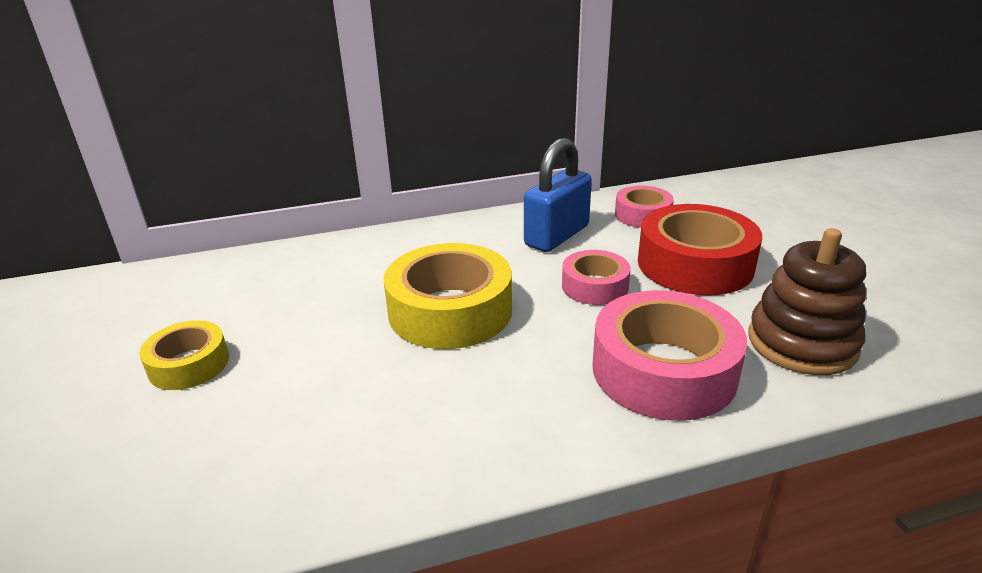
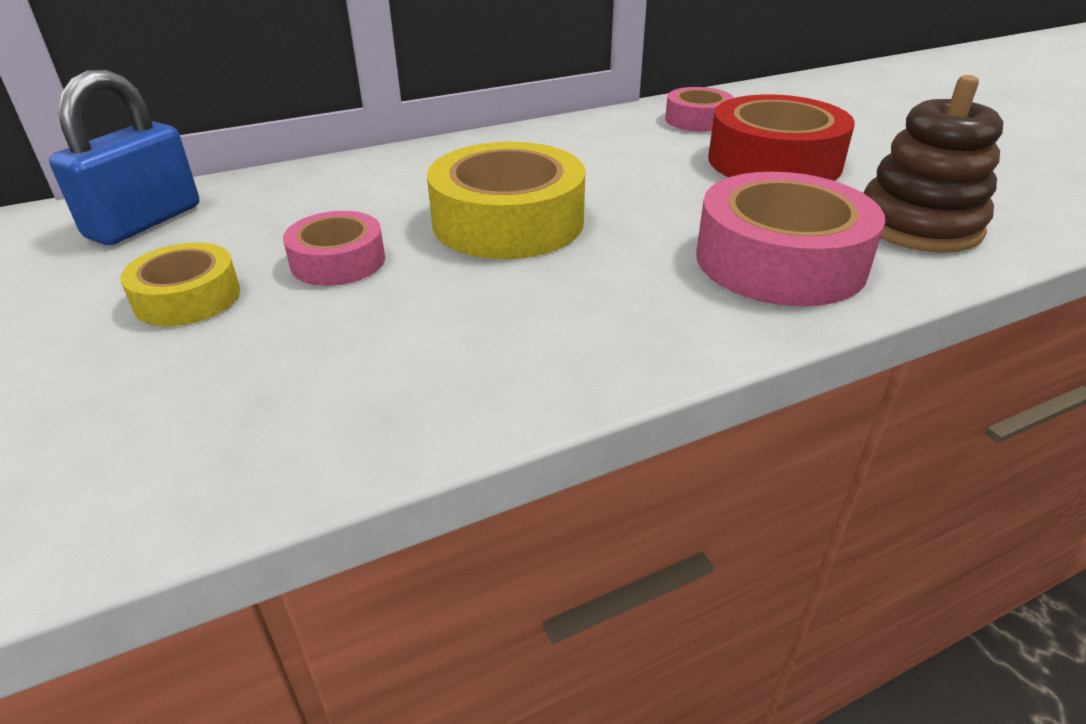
camera: 10 degrees left, 5 degrees up
(556, 236) = (607, 144): blue padlock -> blue padlock (144, 222)
(594, 286) = (670, 188): pink tape -> pink tape (338, 261)

